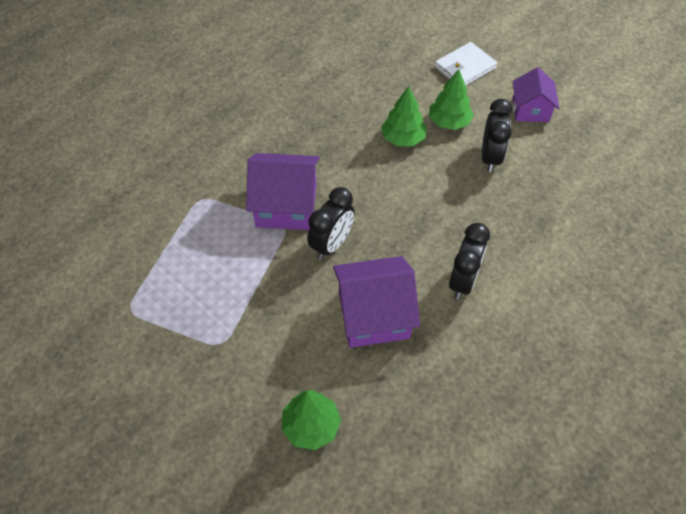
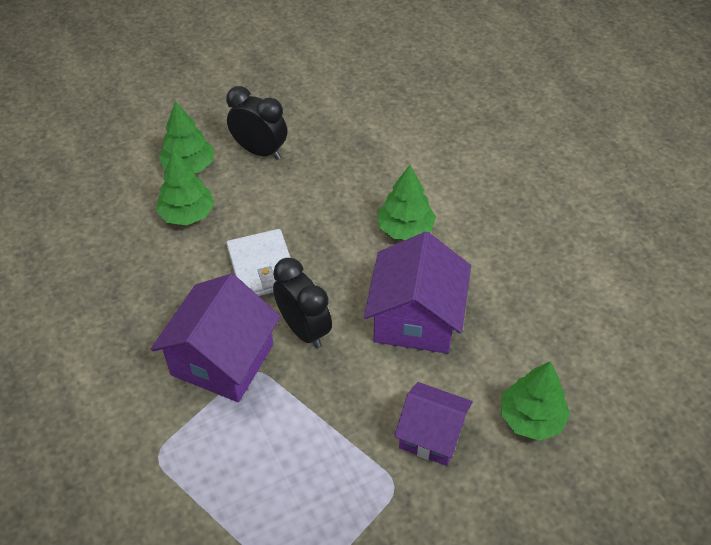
camera: 70 degrees left, 5 degrees down
(463, 281) = (405, 229): black clock -> green tree
(465, 67) = (118, 125): white wallet -> white wallet (262, 267)
(530, 110) = (215, 97): purple house -> purple house (431, 435)

